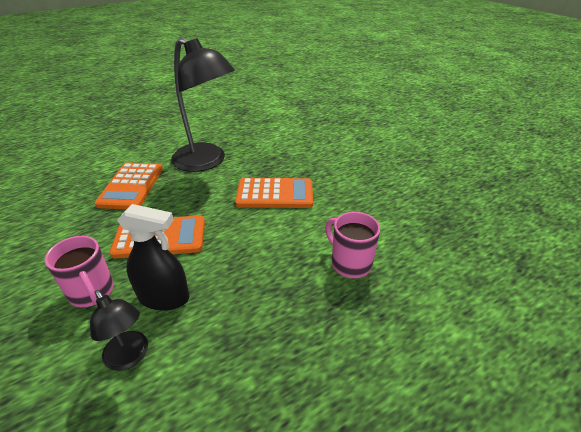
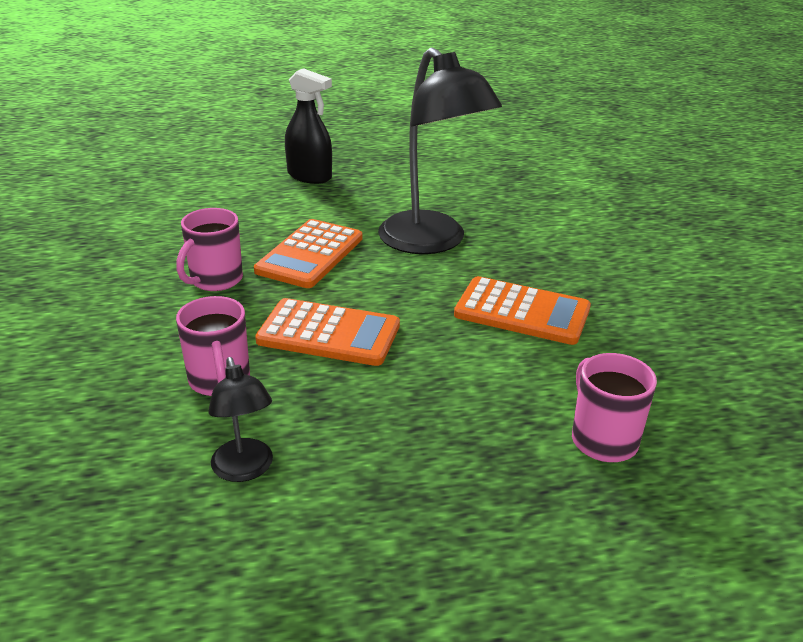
camera: 20 degrees right, 5 degrees down
(69, 218) = (215, 280): none -> pink mug
(164, 297) = (310, 411): black spray bottle -> black spray bottle (309, 176)

